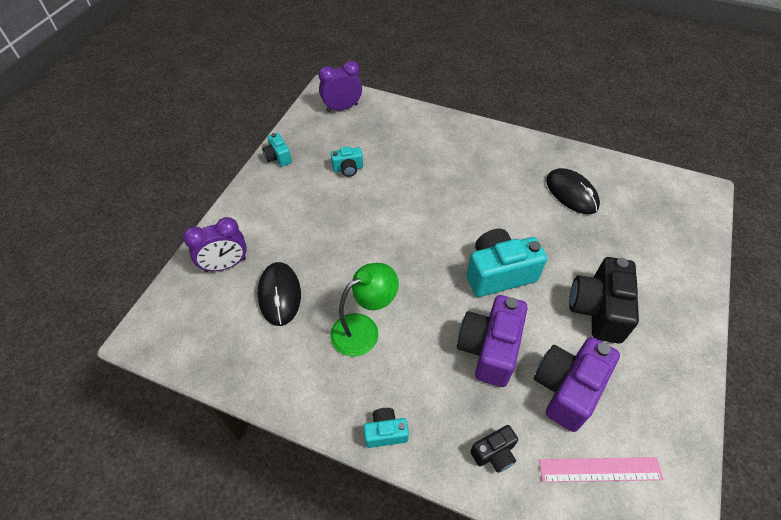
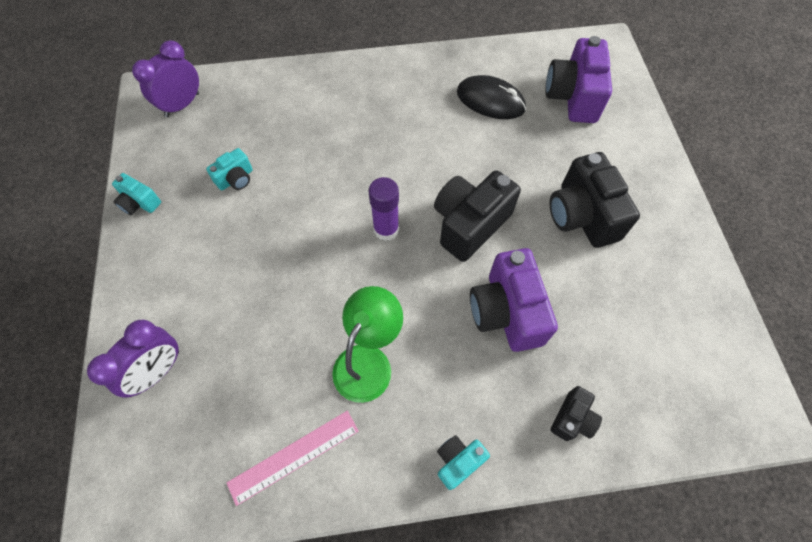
camera: 30 degrees left, 10 degrees up
(279, 295) = (248, 372): black mouse -> none
(432, 248) = (386, 229): none -> purple glue stick
(498, 273) = (469, 224): turquoise camera -> black camera
(567, 388) = (599, 313): purple camera -> purple camera (573, 97)
(600, 469) = (670, 377): pink ruler -> pink ruler (294, 456)

